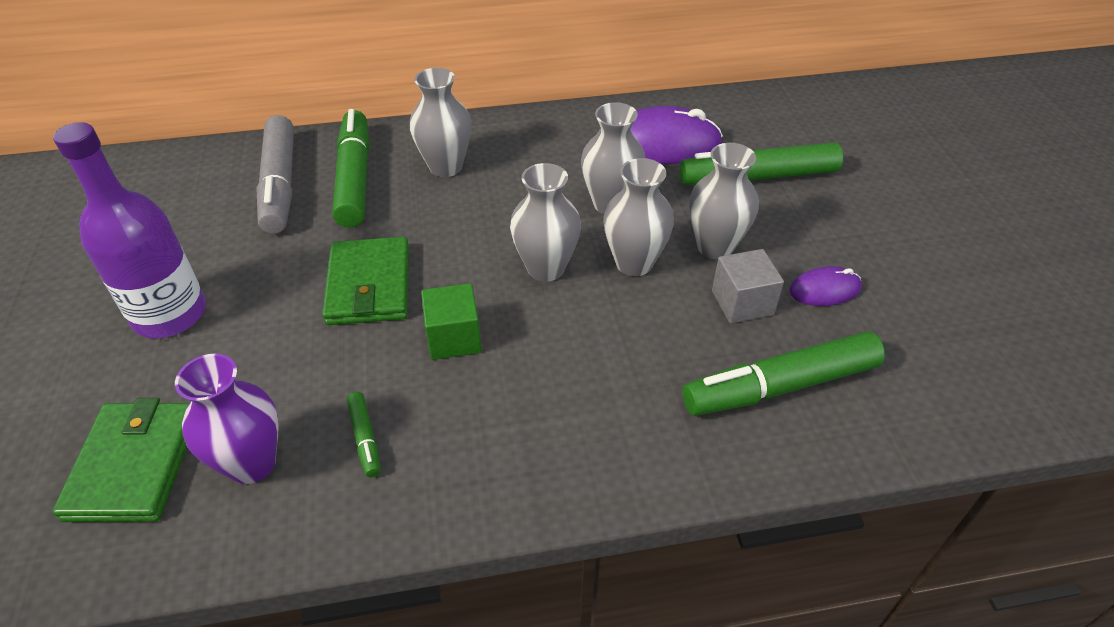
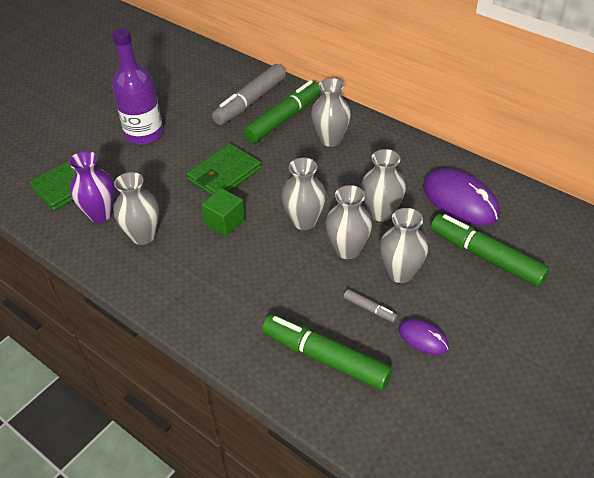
camera: 50 degrees right, 0 degrees up
(365, 438) = (143, 235): green marker -> grey vase
(742, 303) = (369, 309): grey cube -> grey marker

